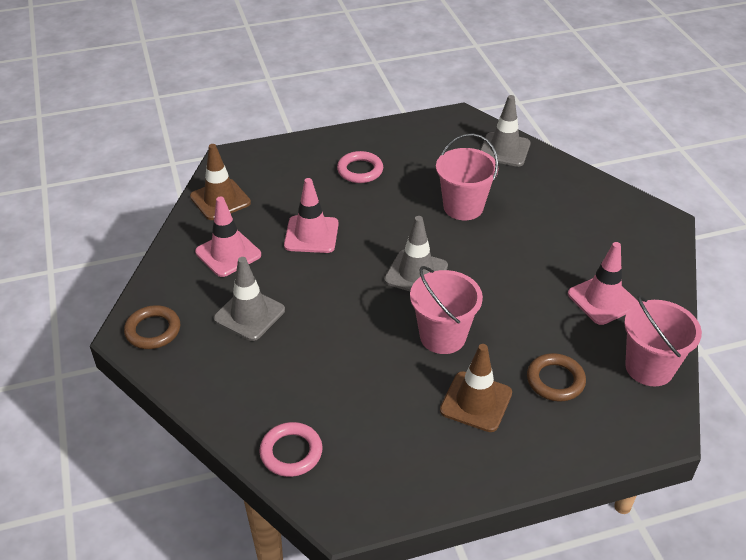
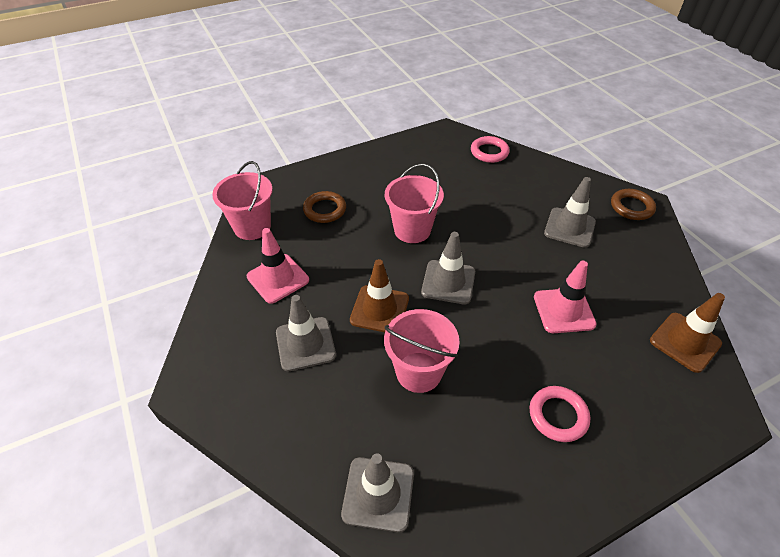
camera: 170 degrees right, 5 degrees up
(228, 253) = (627, 279): pink traffic cone -> none
(476, 402) = (380, 190): brown traffic cone -> brown traffic cone (379, 309)
(565, 238) = (305, 344): none -> grey traffic cone

